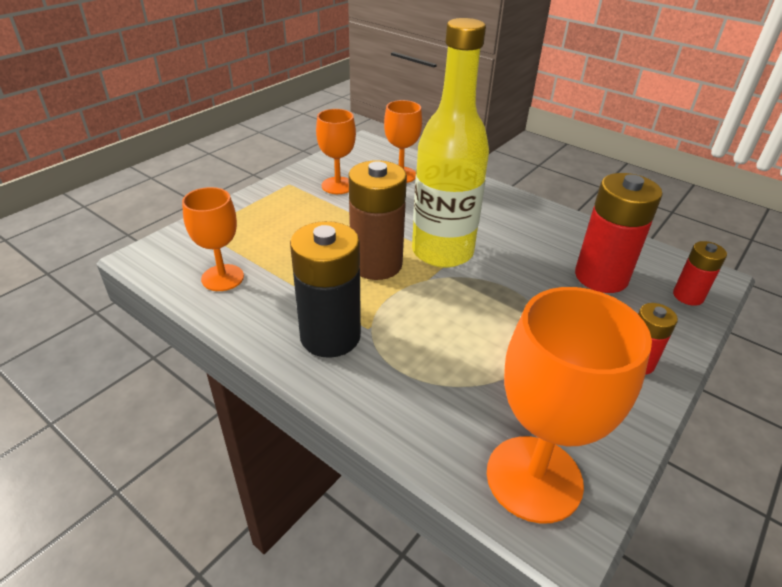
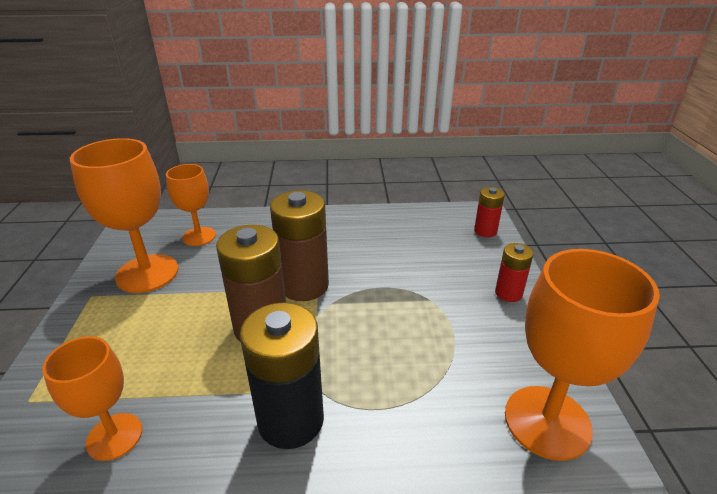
camera: 40 degrees left, 5 degrees down
(338, 185) = (147, 273): orange goblet -> orange goblet, size x1.64
(442, 252) = (304, 285): yellow bottle -> brown battery
(601, 277) = (427, 245): red battery -> none

